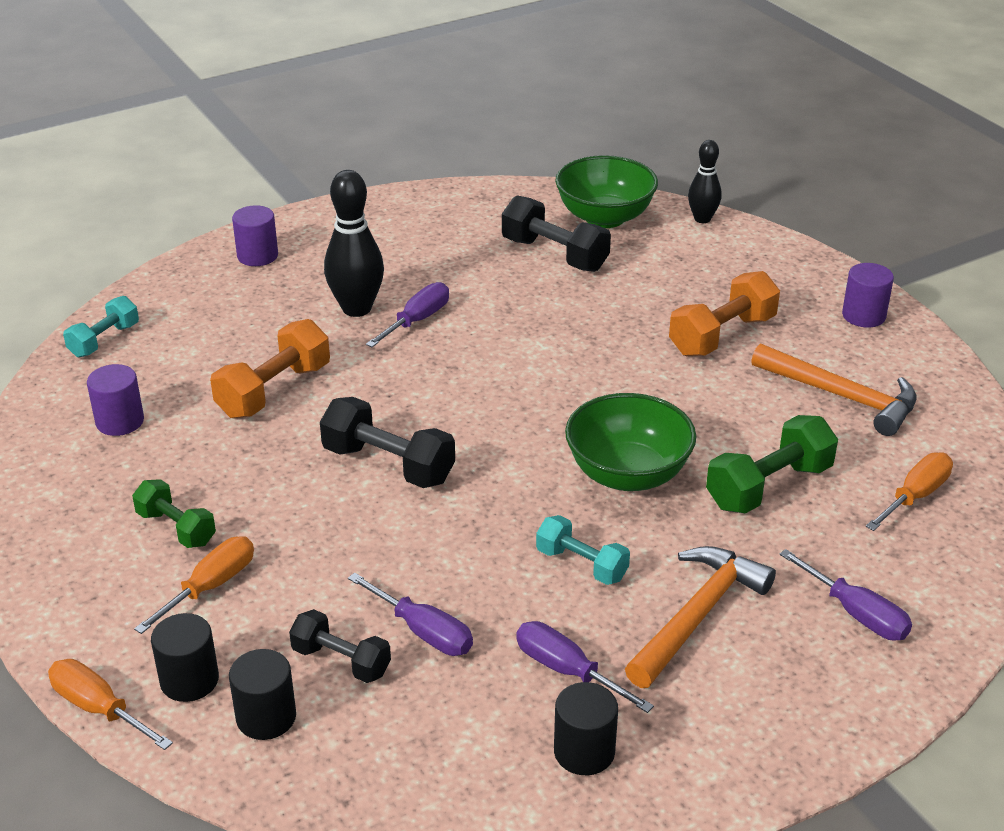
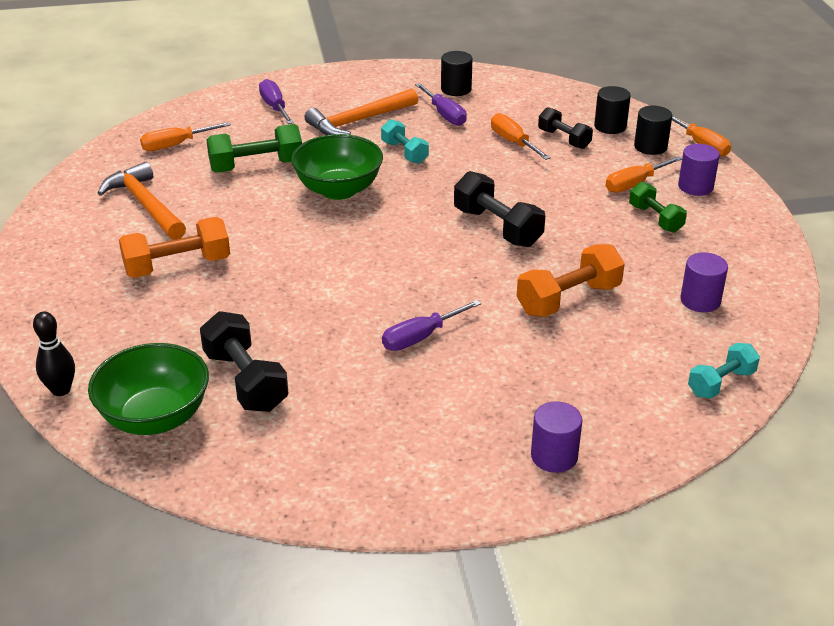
camera: 160 degrees left, 0 degrees up
(356, 308) = (471, 363): black bowling pin -> none
(423, 631) = (513, 142): purple screwdriver -> orange screwdriver
(863, 316) = (49, 257): purple cylinder -> purple cylinder (695, 187)

